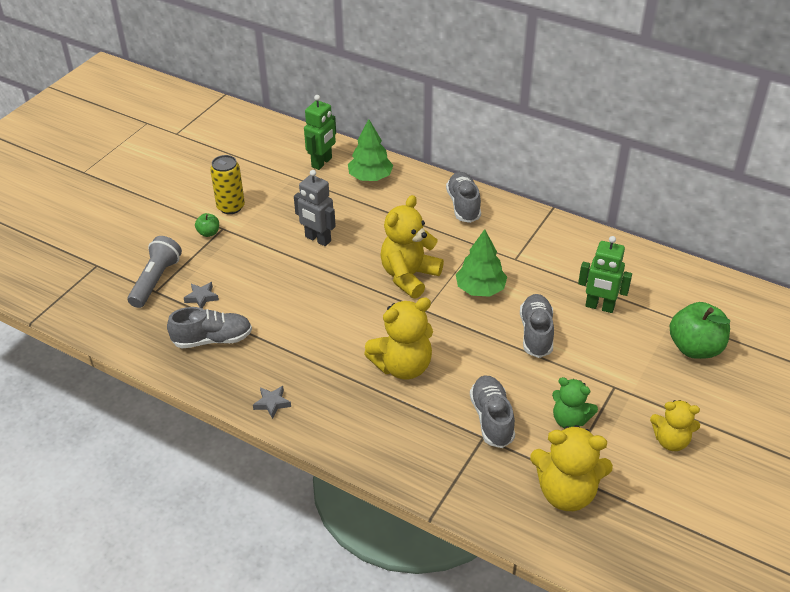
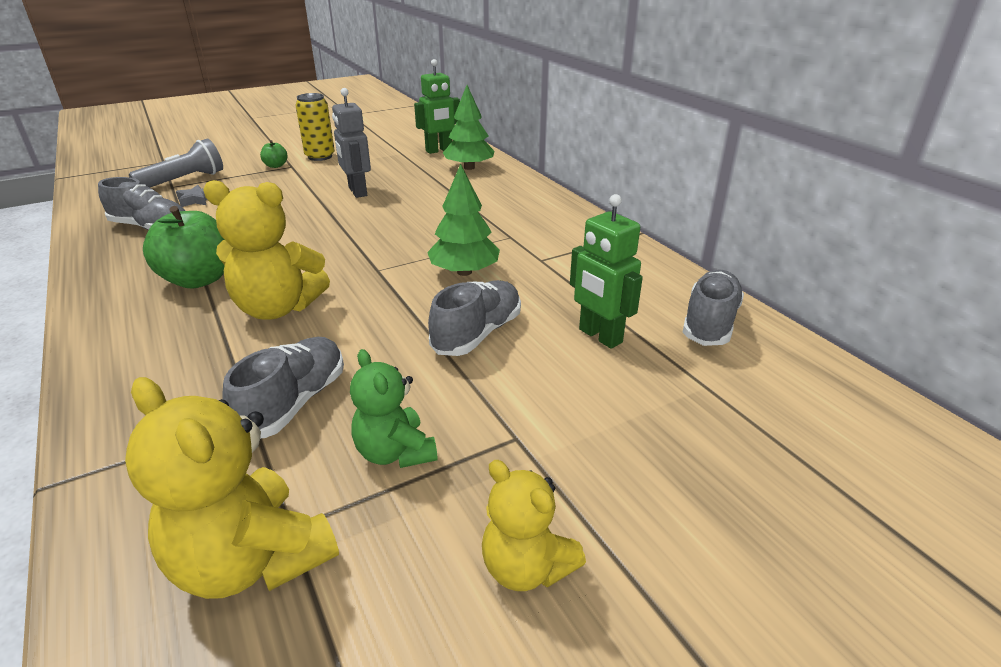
camera: 30 degrees right, 10 degrees down
(272, 403) = (105, 291): grey star -> none
(409, 276) = (402, 239): yellow teddy bear -> none
(463, 205) = (536, 206): grey shoe -> grey shoe (709, 323)
(695, 348) = (709, 439): green apple -> green apple (199, 279)

